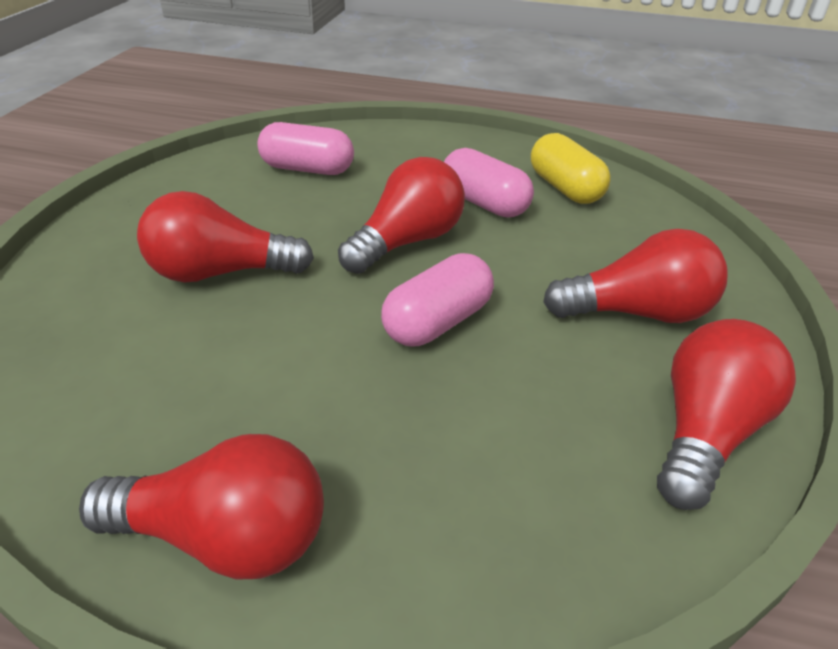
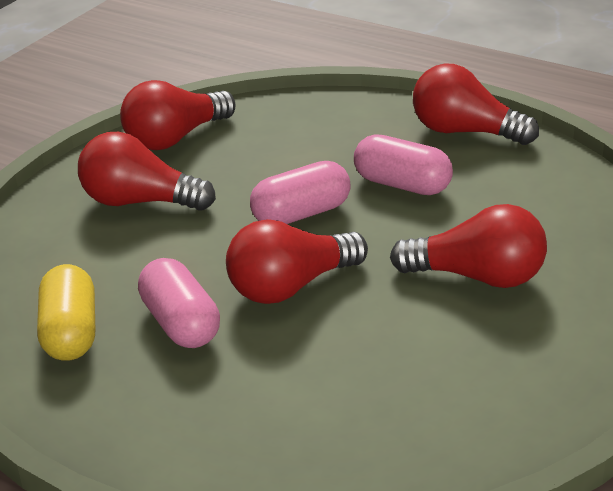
camera: 160 degrees left, 5 degrees down
(307, 169) = (370, 410): pink capsule -> pink capsule (402, 185)

